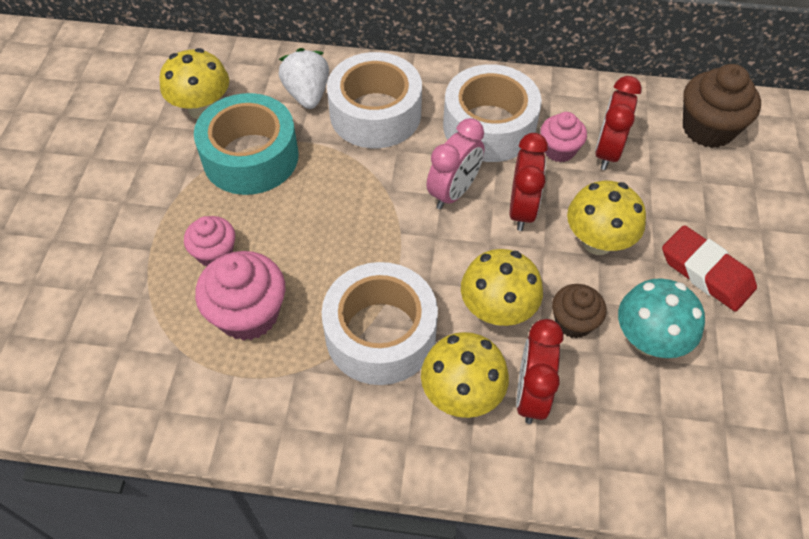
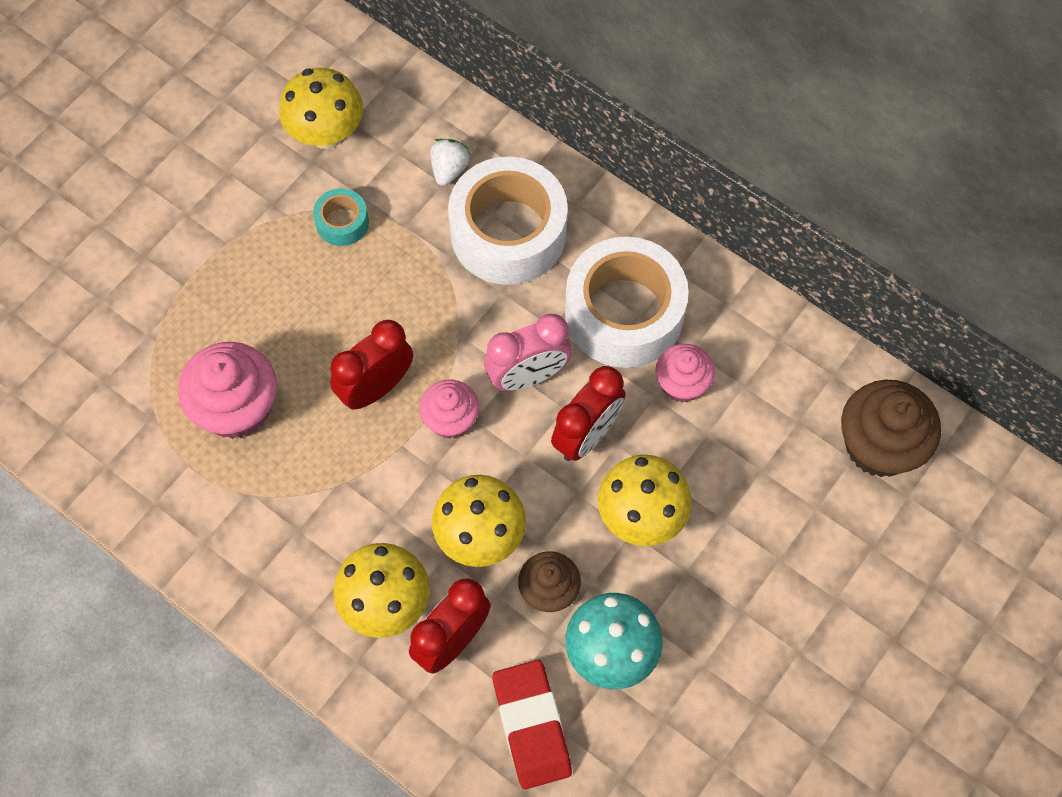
camera: 30 degrees right, 10 degrees up
(215, 253) = (243, 322): pink cupcake -> pink cupcake (451, 419)
(250, 157) = (342, 222): turquoise tape -> turquoise tape, size x0.46
(307, 94) = (449, 169): white strawberry -> white strawberry, size x0.64
(380, 334) = (349, 498): white tape -> none
(607, 152) = (735, 414): red clock -> red clock (376, 388)
(706, 272) = (732, 614): red eraser -> red eraser (531, 726)

